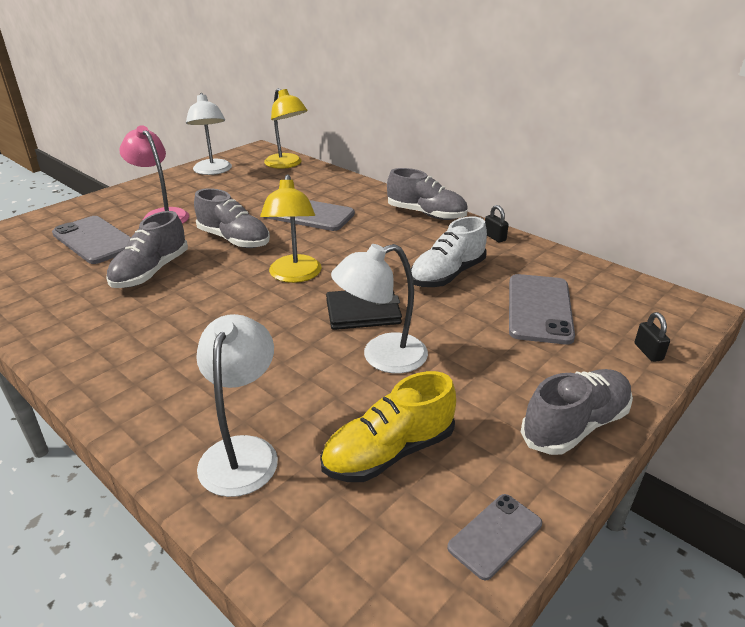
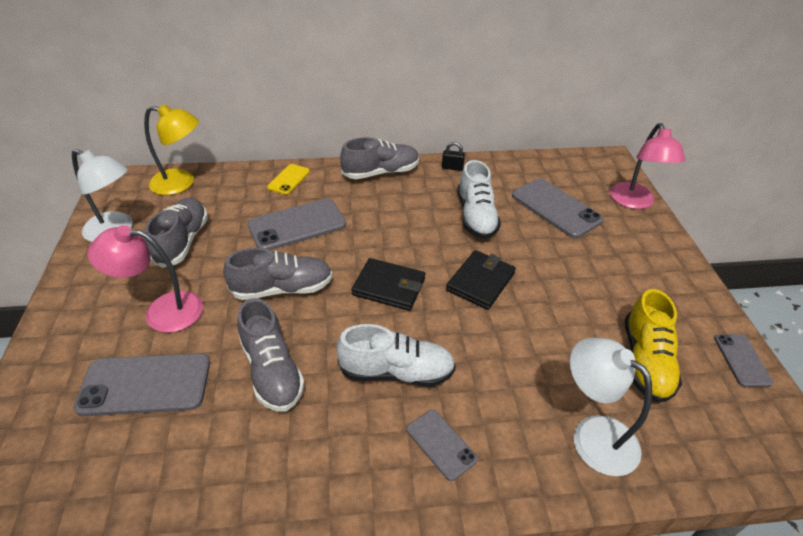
camera: 50 degrees left, 10 degrees up
(150, 370) = (441, 444): none -> grey phone
(204, 318) = (396, 372): none -> white shoe
(294, 276) = (389, 287): yellow lamp -> black wallet
(352, 190) = (289, 179): none -> yellow phone
(382, 357) = (544, 305): white lamp -> none
(575, 425) = (676, 272): grey shoe -> grey shoe (182, 241)
(648, 352) = (634, 202): black padlock -> pink lamp

